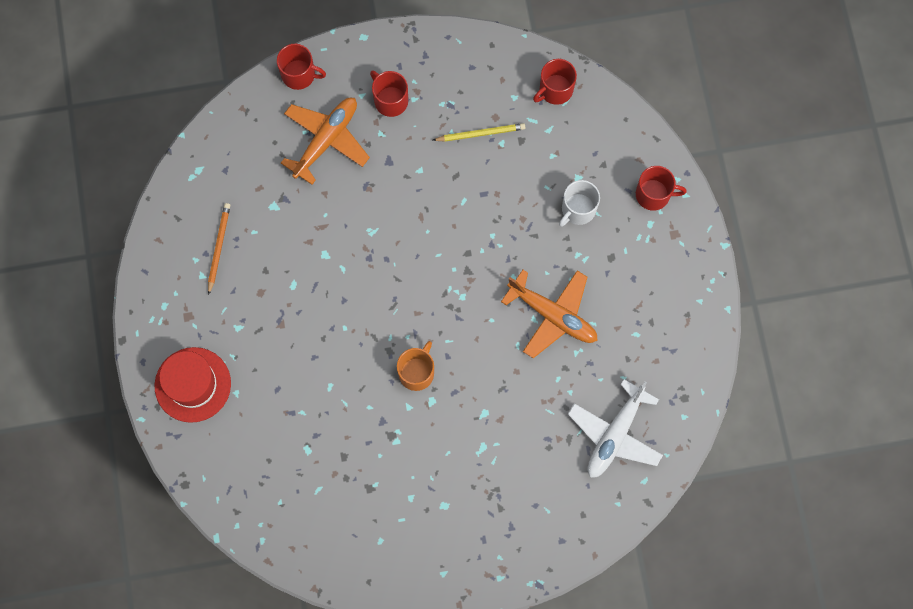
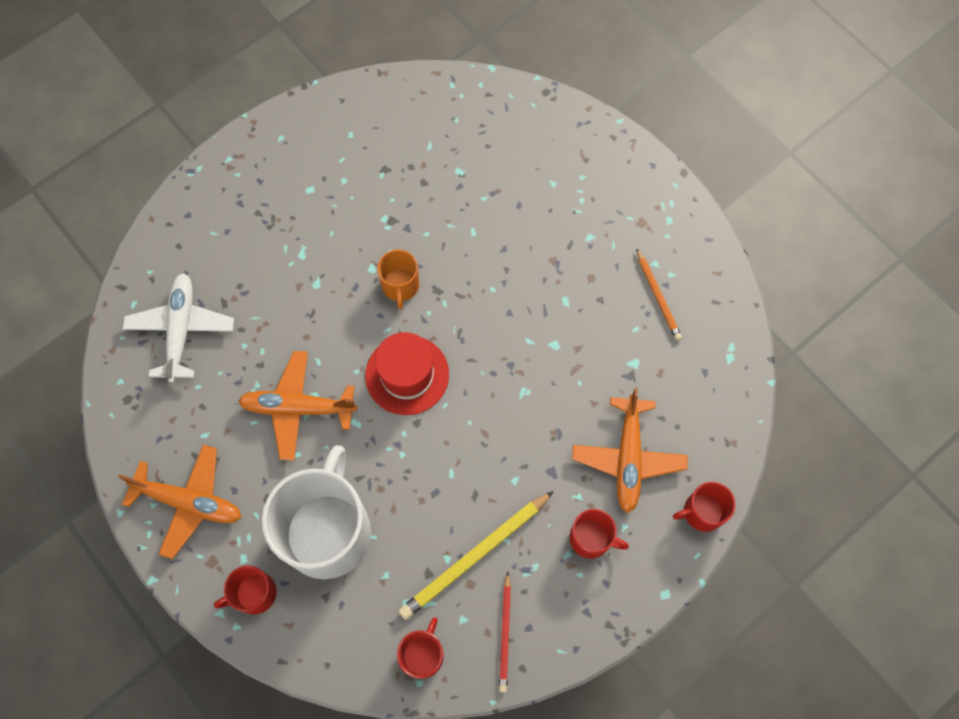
camera: 150 degrees right, 5 degrees down
(193, 384) = (595, 169): red hat -> red hat (407, 375)
(480, 133) = (475, 556): yellow pencil -> yellow pencil, size x1.71
(490, 72) = (505, 633): none -> red pencil
(577, 210) = (328, 530): white mug -> white mug, size x2.16
(671, 287) = (189, 502): none -> orange plane

